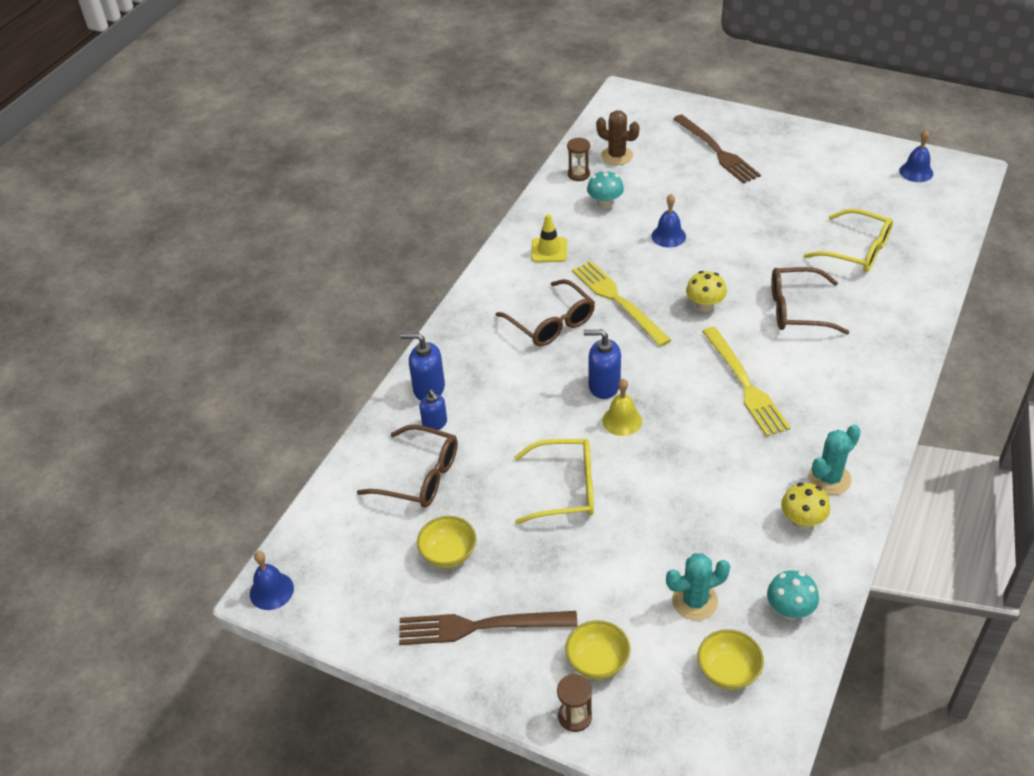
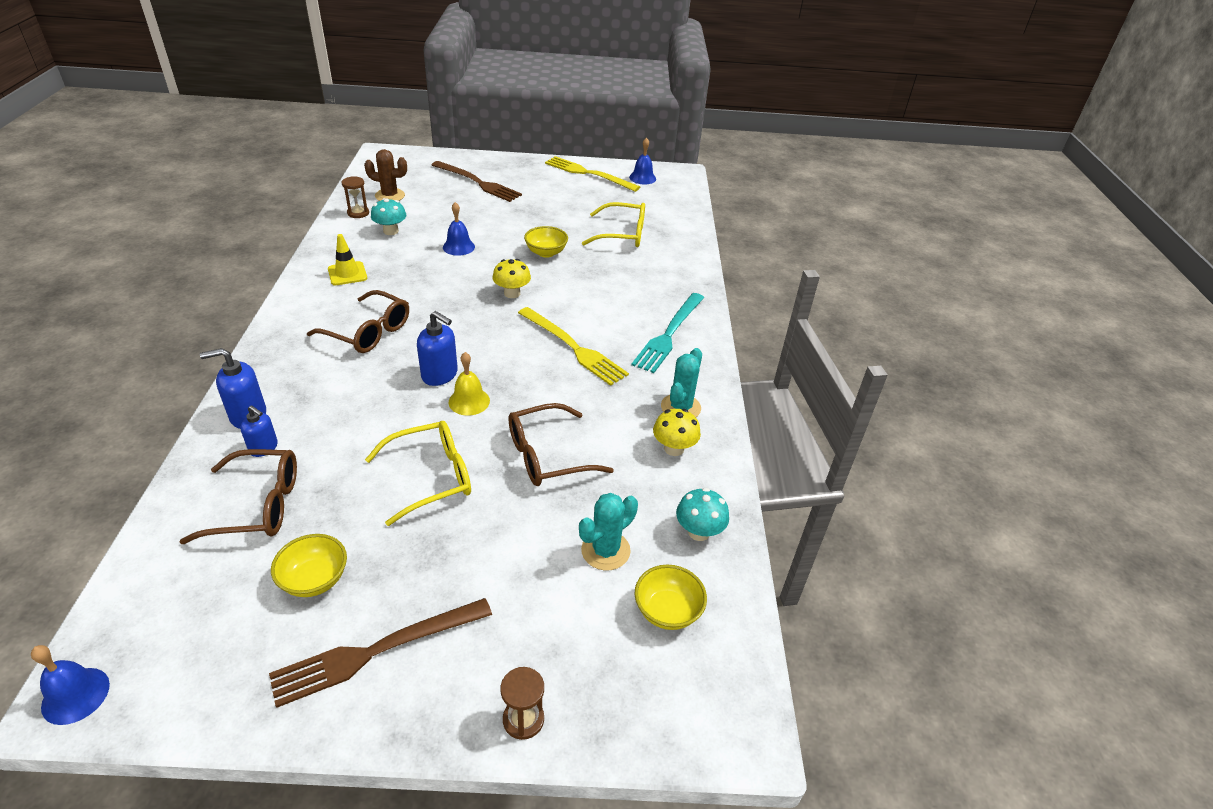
camera: 30 degrees left, 5 degrees down
(597, 661) = (527, 646): yellow bowl -> yellow bowl (546, 253)
(604, 386) = (440, 375): blue soap dispenser -> blue soap dispenser turned 135 degrees counterclockwise
(618, 301) = (429, 303): yellow fork -> yellow fork (588, 174)
(798, 309) = (594, 283): brown glasses -> brown glasses (548, 455)
(855, 391) = (669, 334): none -> turquoise fork

